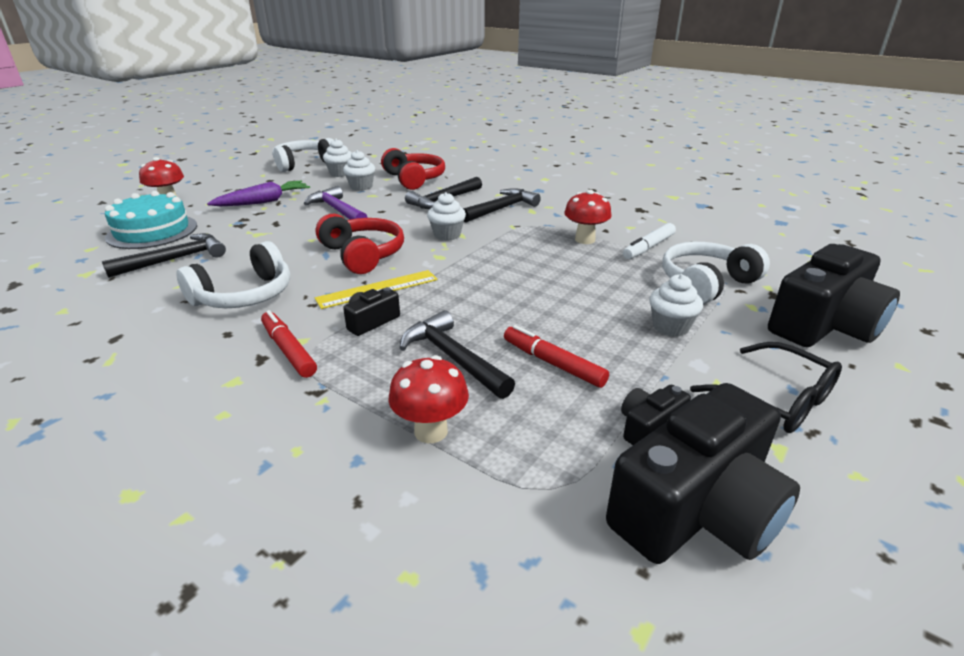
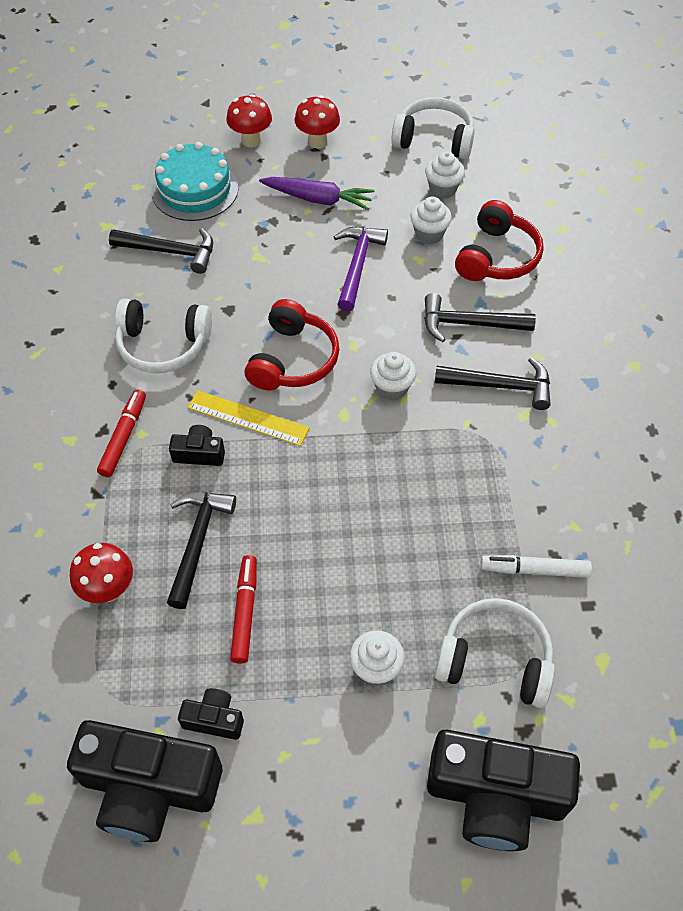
camera: 50 degrees right, 25 degrees up
(585, 240) = (496, 504): red mushroom -> red mushroom (317, 141)
(776, 400) = (321, 794): black glasses -> none

